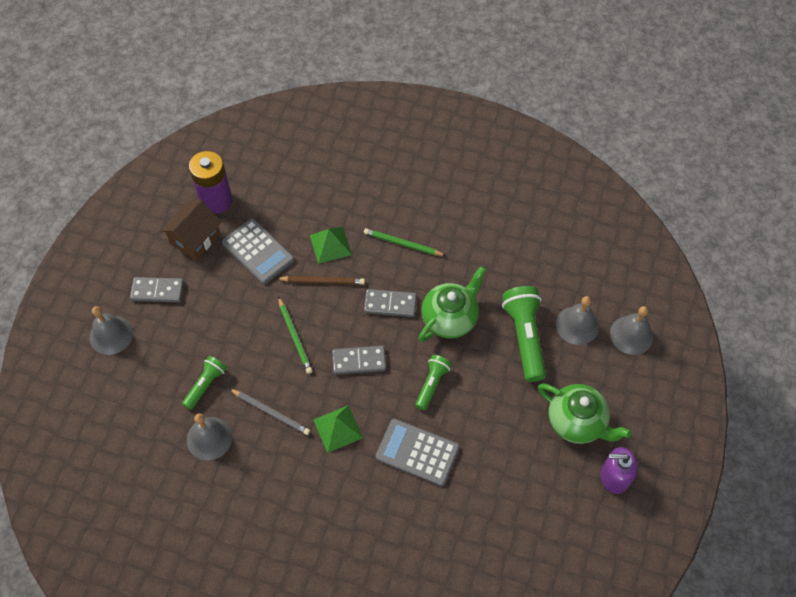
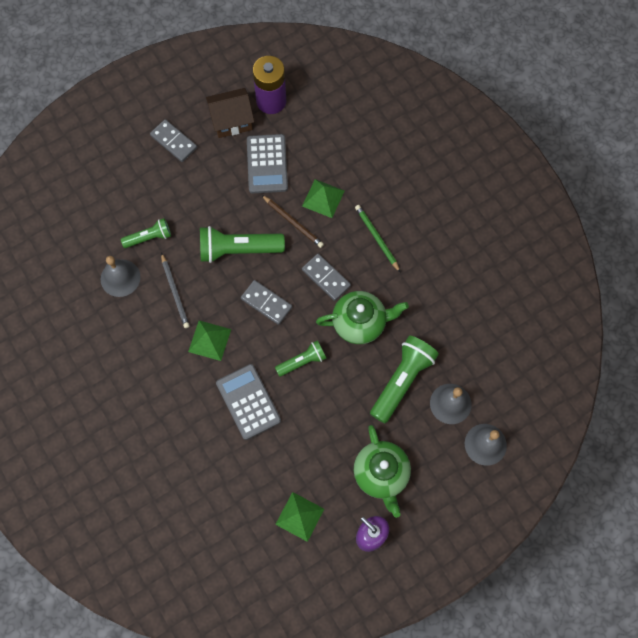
camera: 40 degrees right, 10 degrees up
(111, 335) = (117, 151): grey bell -> none
(295, 337) = (238, 249): green pencil -> green flashlight
(545, 510) = (299, 516): none -> green pyramid

